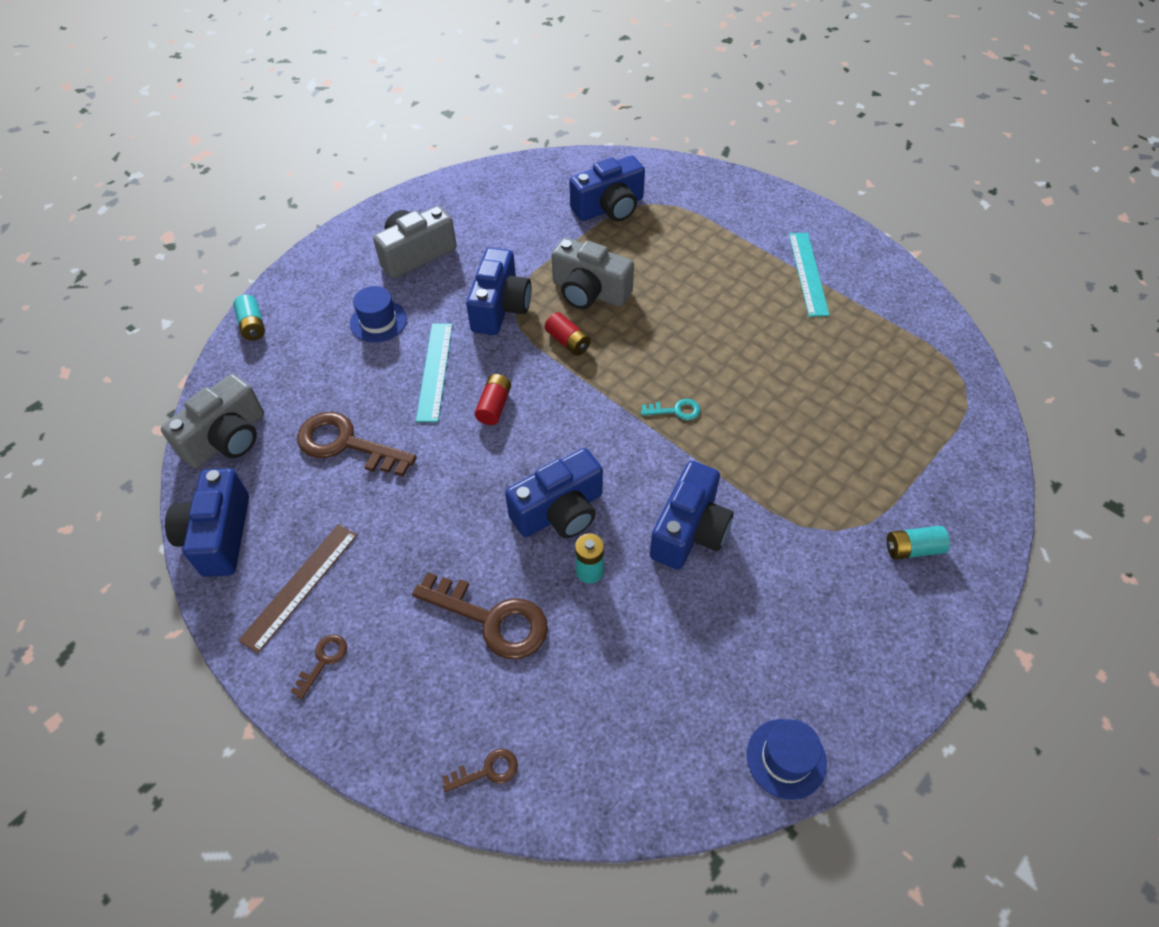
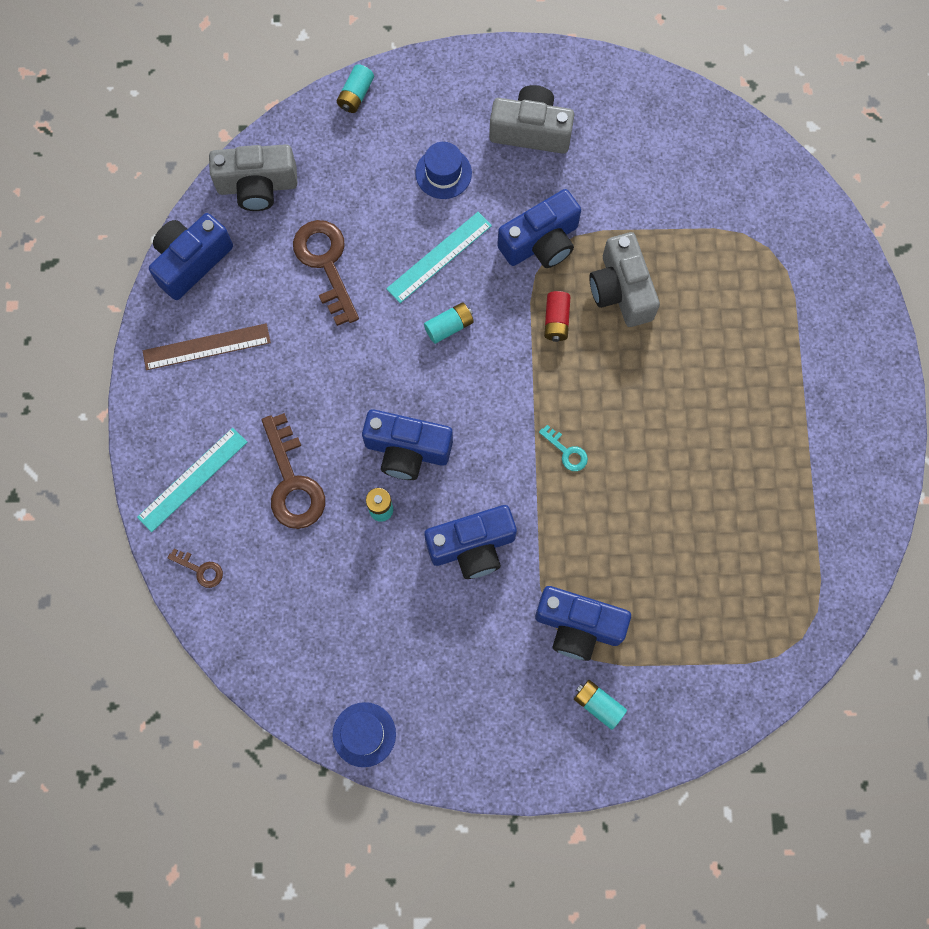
camera: 45 degrees right, 20 degrees up
(323, 661) = (176, 412): brown key -> none
(494, 406) = (449, 326): red battery -> turquoise battery
(609, 208) = (729, 221): blue camera -> blue camera (578, 626)
(808, 273) = (809, 434): turquoise ruler -> turquoise ruler (192, 479)

